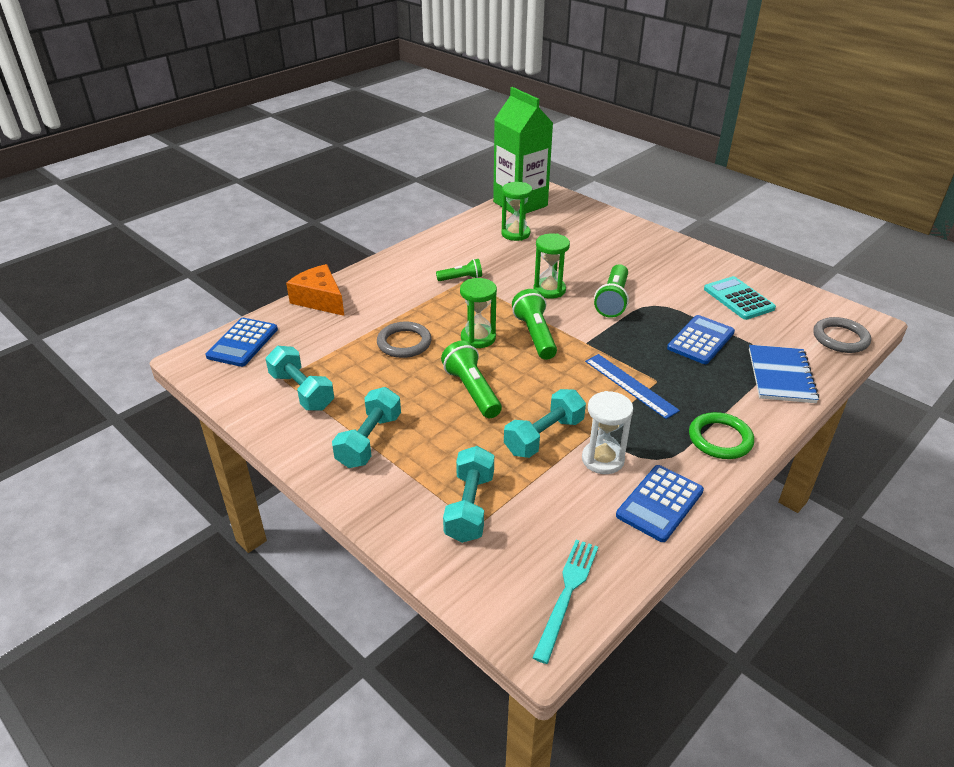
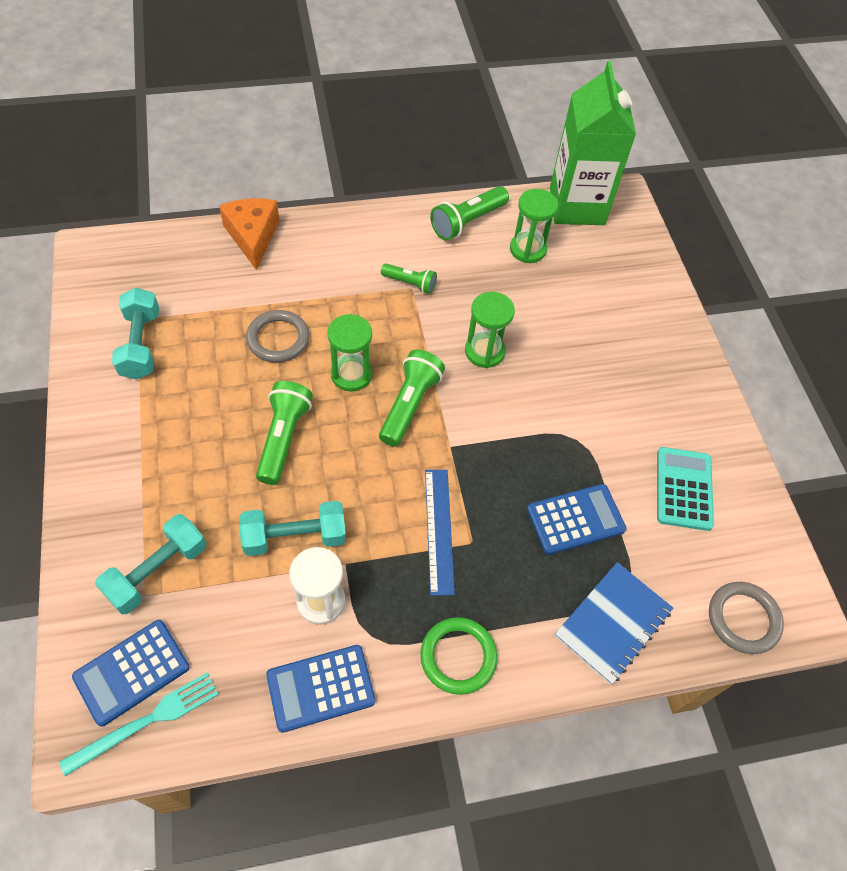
camera: 30 degrees right, 20 degrees up
(243, 343) = (143, 254): blue calculator -> blue calculator (132, 672)
(369, 440) = (145, 439): turquoise dumbbell -> none
(613, 300) = (537, 406): green flashlight -> green flashlight (467, 222)

